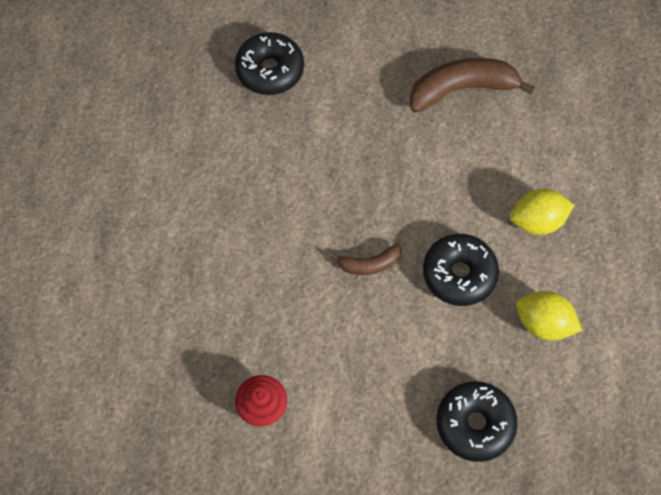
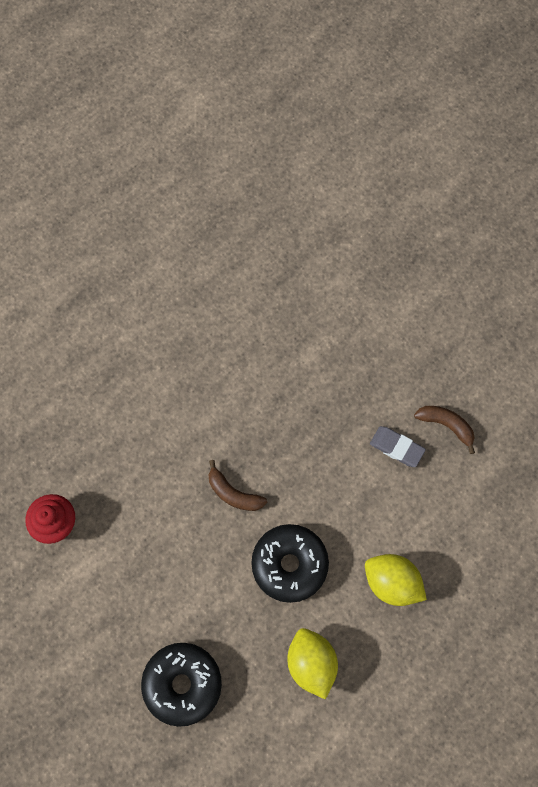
camera: 45 degrees right, 5 degrees up
(270, 70) = (316, 278): black donut -> none
(445, 132) = (396, 447): none -> grey eraser
(462, 89) = (446, 425): brown banana -> brown banana, size x0.53

